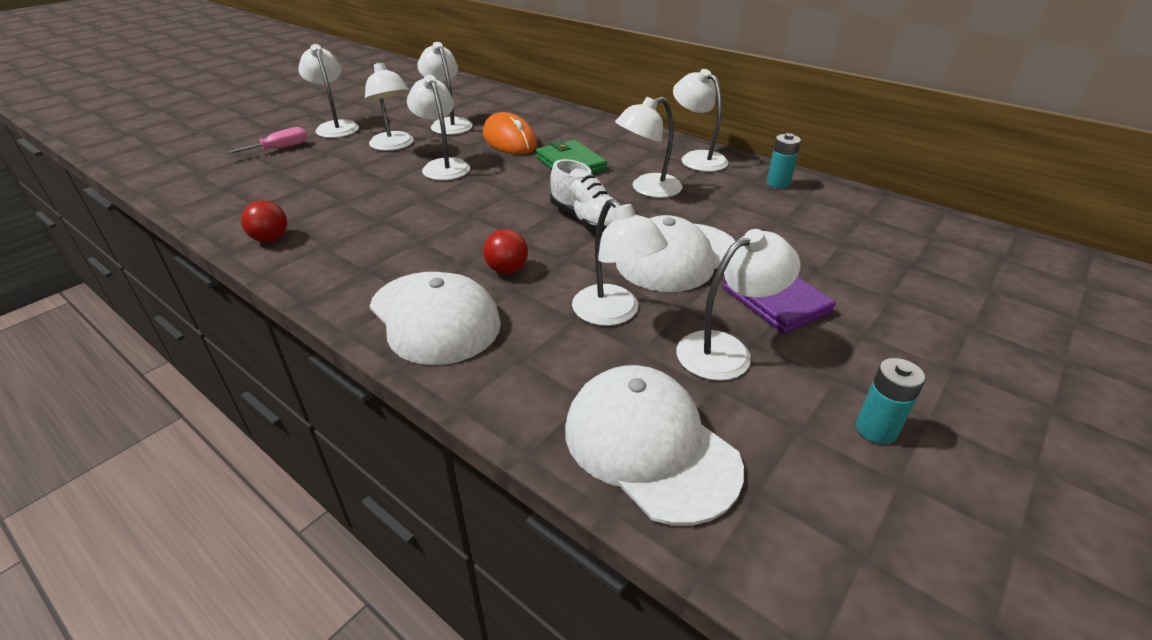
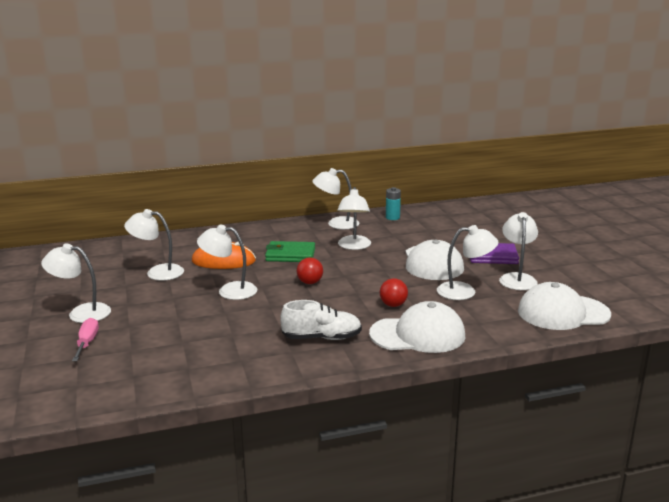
camera: 55 degrees left, 15 degrees down
(270, 239) = (254, 369): red ball -> red ball (310, 282)
(394, 146) = (164, 299): white lamp -> none
(587, 220) = (367, 271): white shoe -> white shoe (322, 338)
(876, 429) = (588, 271): turquoise battery -> none

